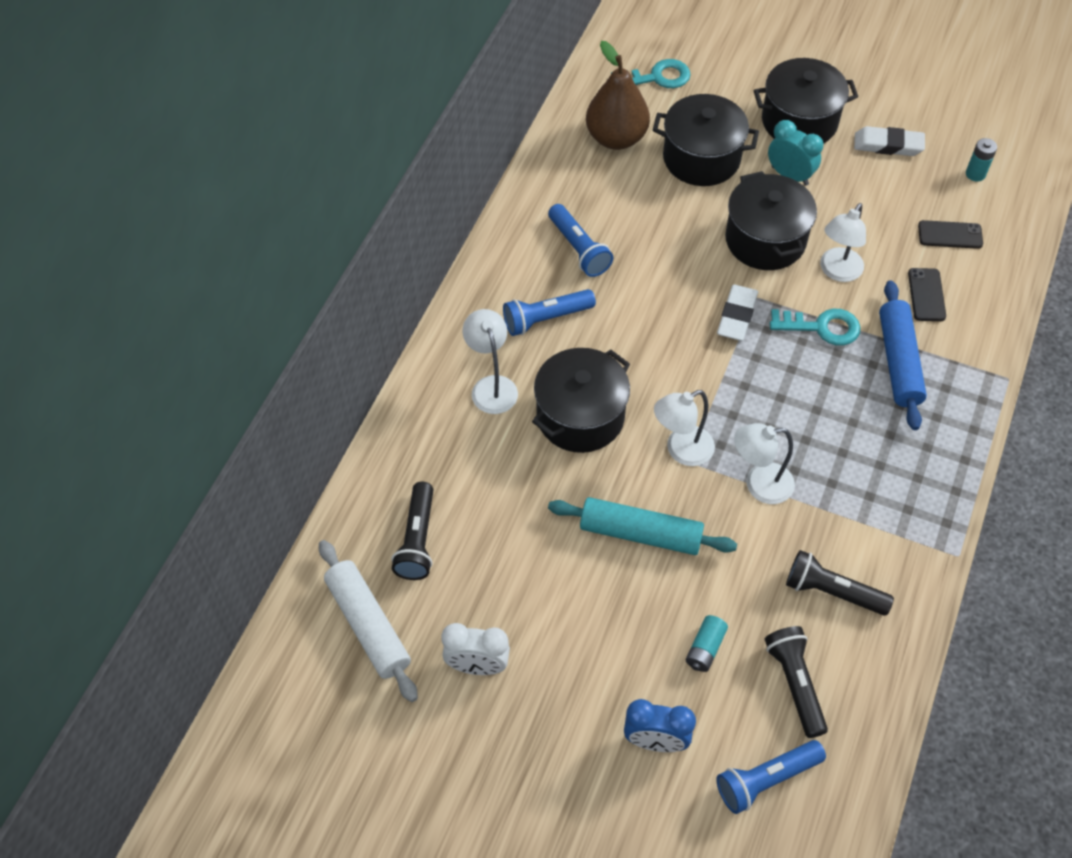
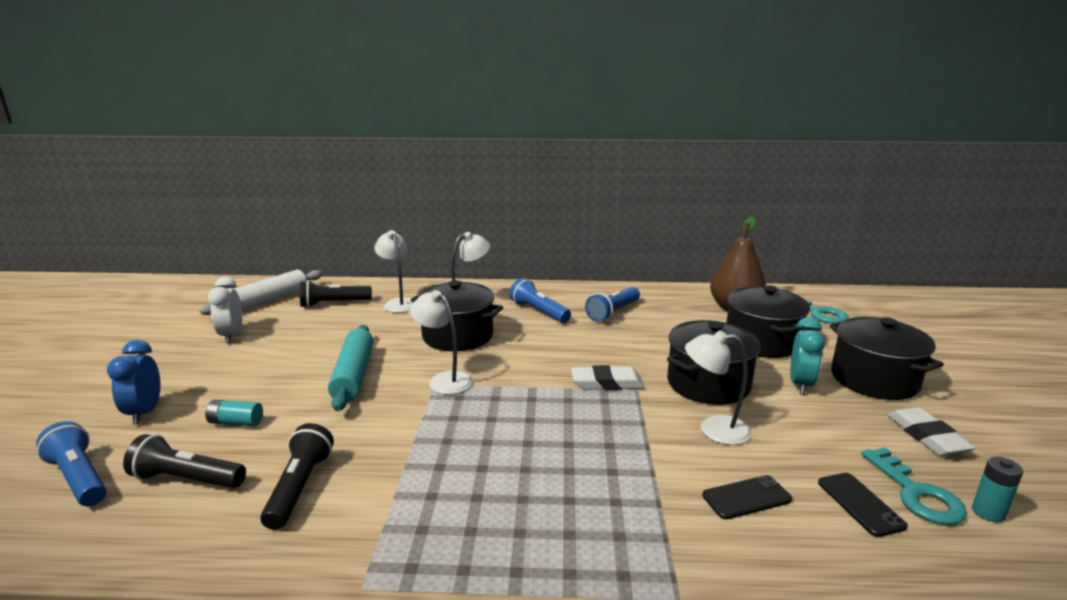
camera: 70 degrees right, 35 degrees down
(759, 484) = (422, 423): white lamp -> white lamp (398, 303)
(795, 684) = (187, 479): black flashlight -> black flashlight turned 135 degrees counterclockwise
(821, 327) = (633, 430): turquoise key -> turquoise key (916, 493)
(899, 361) = (630, 490): blue rolling pin -> none

